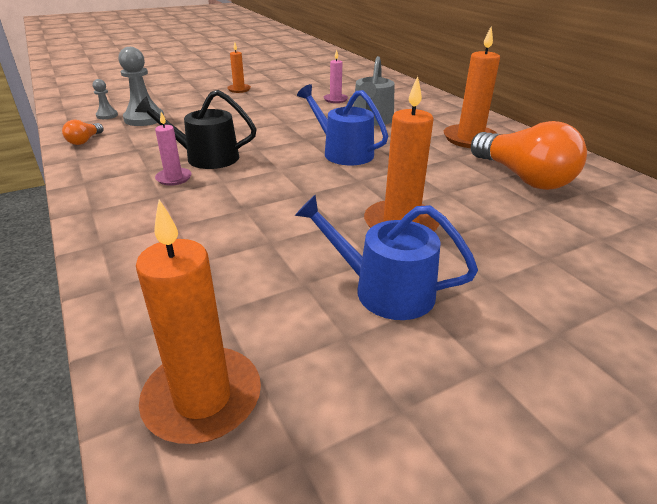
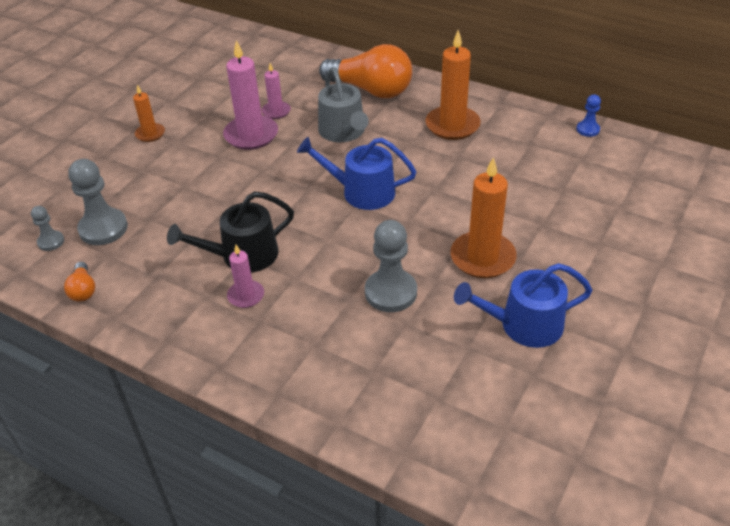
camera: 30 degrees left, 10 degrees up
(202, 398) = (494, 460): orange candle -> none
(285, 216) = (391, 292): none -> grey pawn
(302, 105) = (251, 135): none -> pink candle
(523, 178) = (529, 161): orange light bulb -> orange light bulb (371, 90)
(611, 175) = (587, 129): none -> blue pawn

